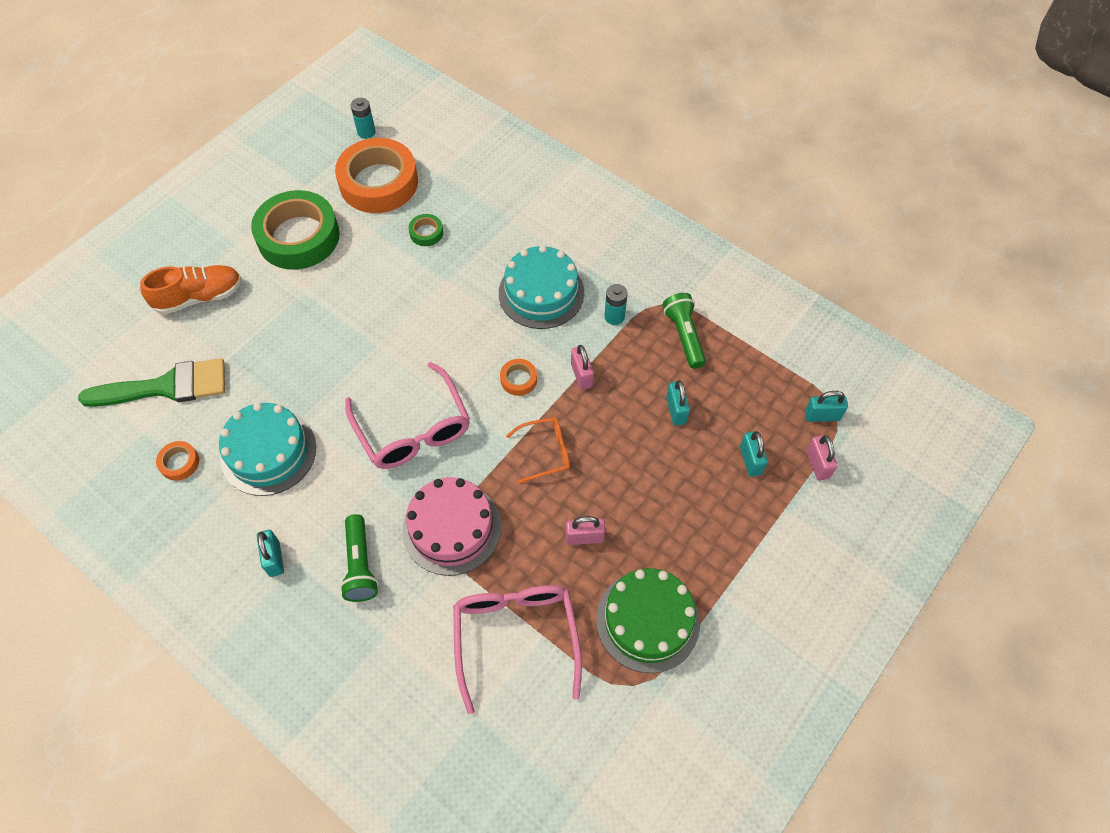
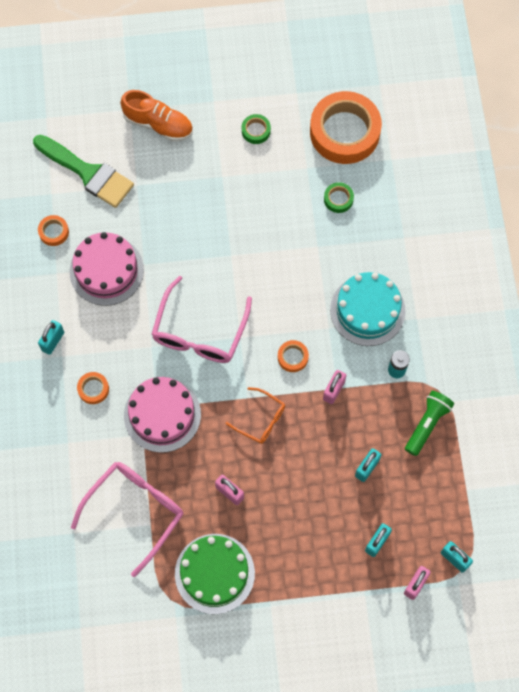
camera: 45 degrees right, 10 degrees up
(268, 452) = (106, 270): turquoise cake -> pink cake
(298, 237) = (256, 131): green tape -> green tape, size x0.41
(360, 565) = (93, 389): green flashlight -> orange tape
(366, 132) = (375, 82): turquoise battery -> none

